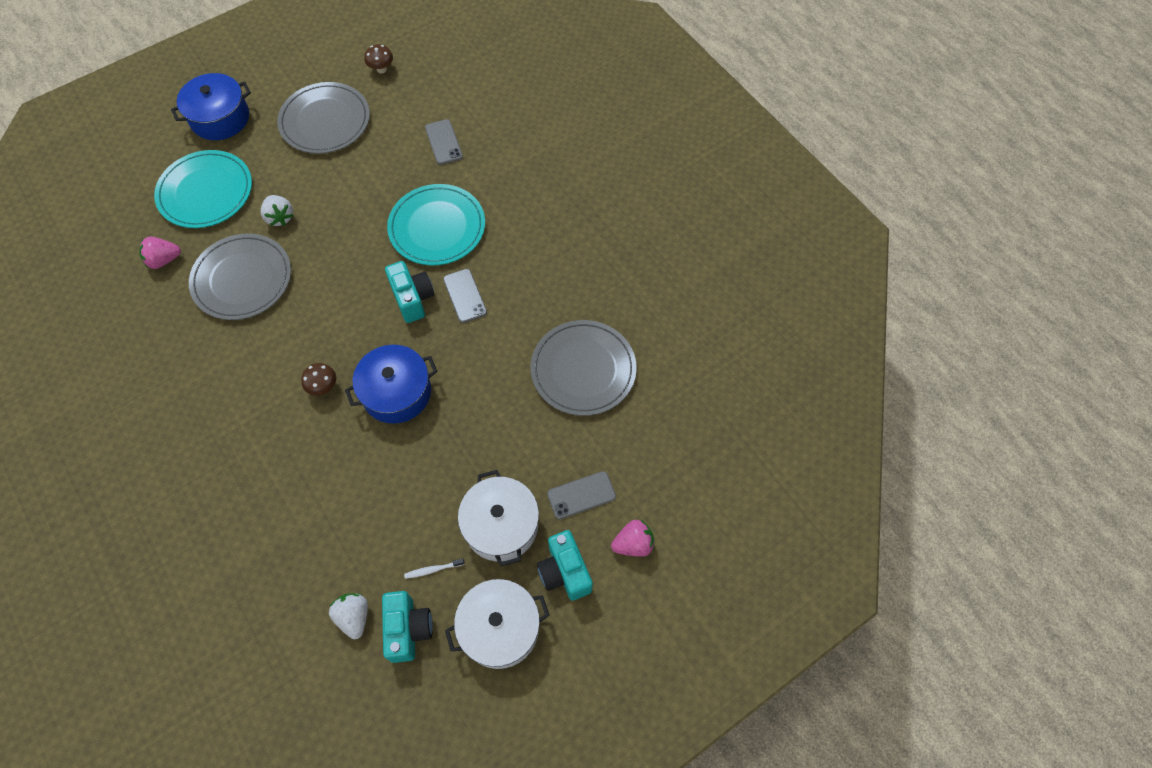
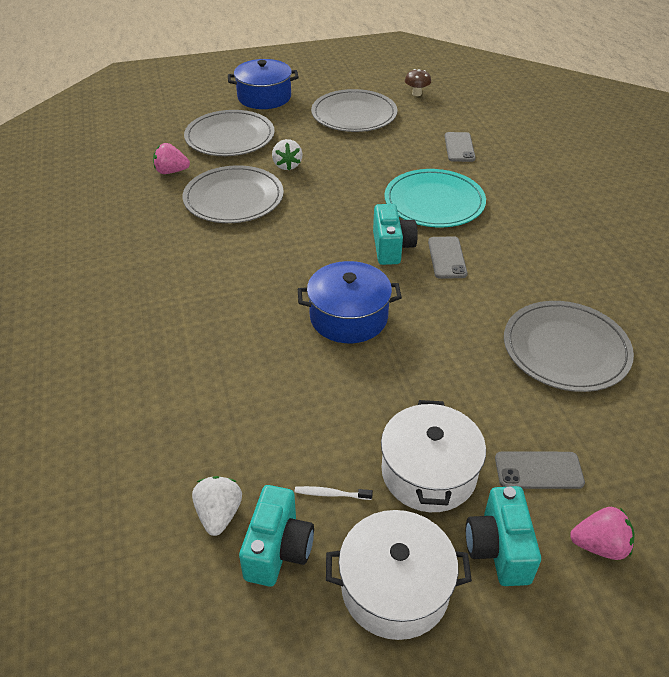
camera: 20 degrees right, 20 degrees down
(205, 192) = (230, 137): turquoise plate -> grey plate
(323, 387) = (274, 294): brown mushroom -> none

